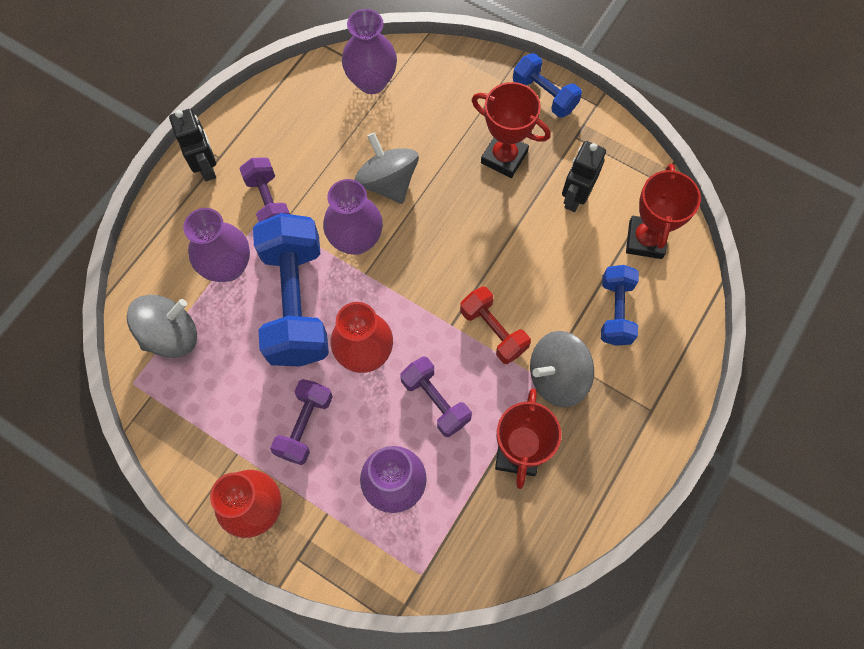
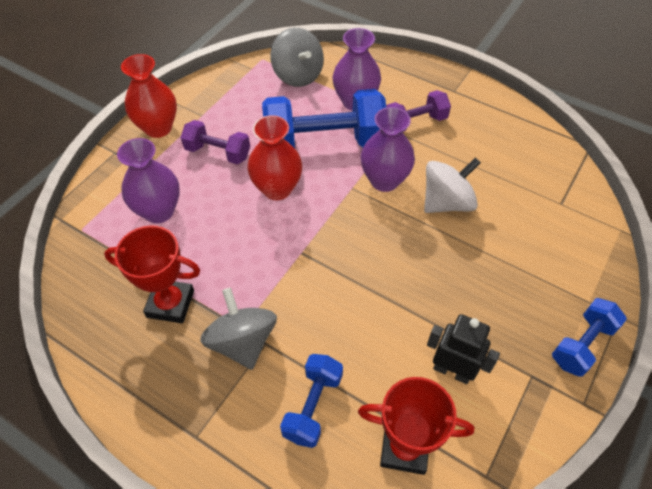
camera: 90 degrees right, 15 degrees down
(207, 167) = (444, 84): black robot -> none
(371, 81) = (556, 188): purple vase -> none
(388, 182) = (447, 202): grey spinning top -> white spinning top
(435, 401) = (228, 239): purple dumbbell -> none
(493, 331) = (294, 286): red dumbbell -> none
(504, 157) = (491, 301): red trophy -> none
(615, 311) = (313, 406): blue dumbbell -> blue dumbbell turned 75 degrees counterclockwise

